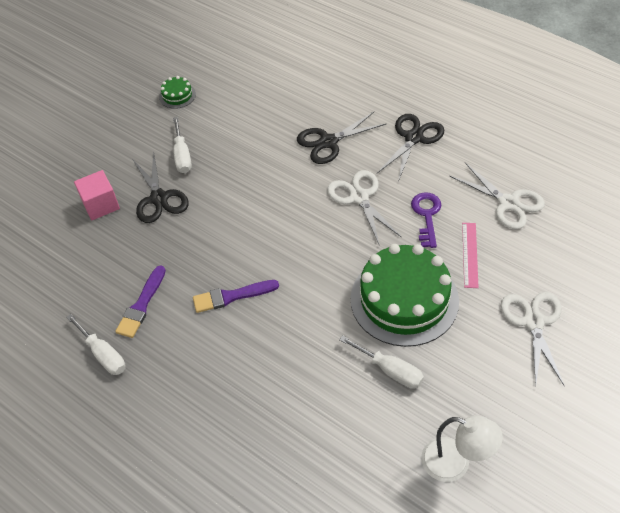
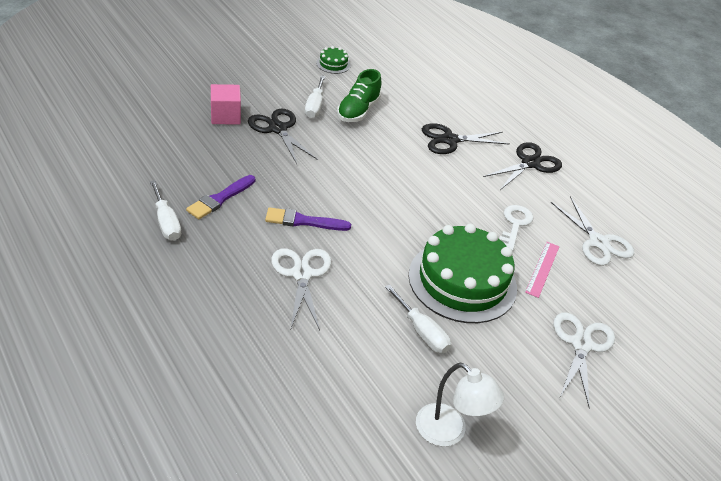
camera: 10 degrees right, 10 degrees down
(159, 198) = (278, 129): black scissors -> black scissors turned 150 degrees clockwise
(227, 144) = (358, 111): none -> green shoe
(359, 197) = (458, 189): white scissors -> white scissors (302, 274)
(426, 216) = (514, 225): purple key -> white key

